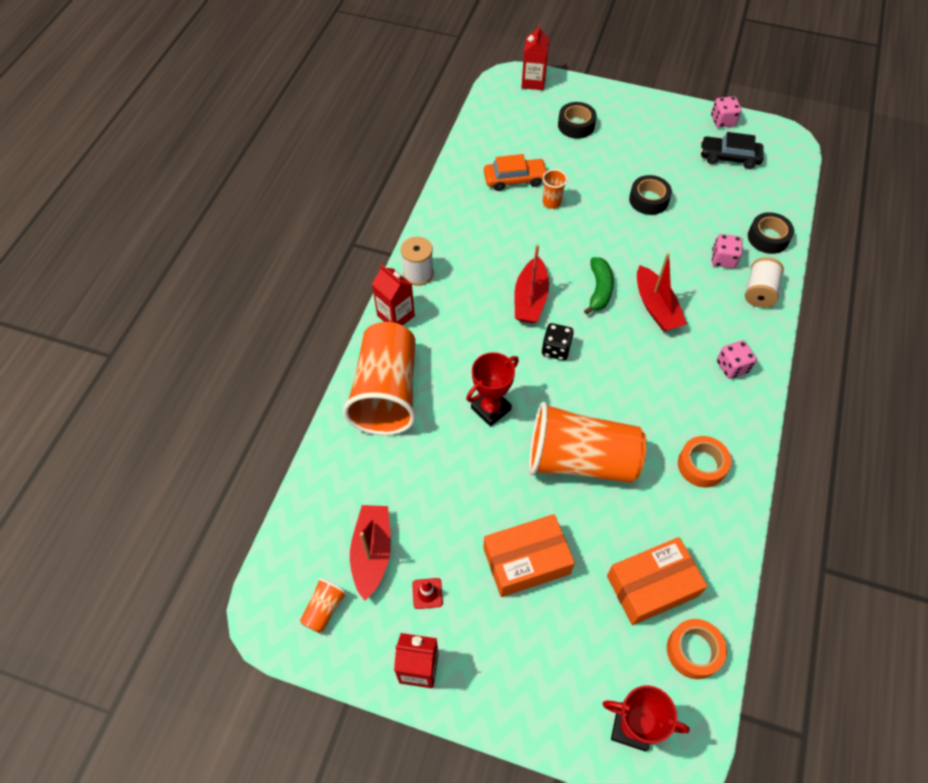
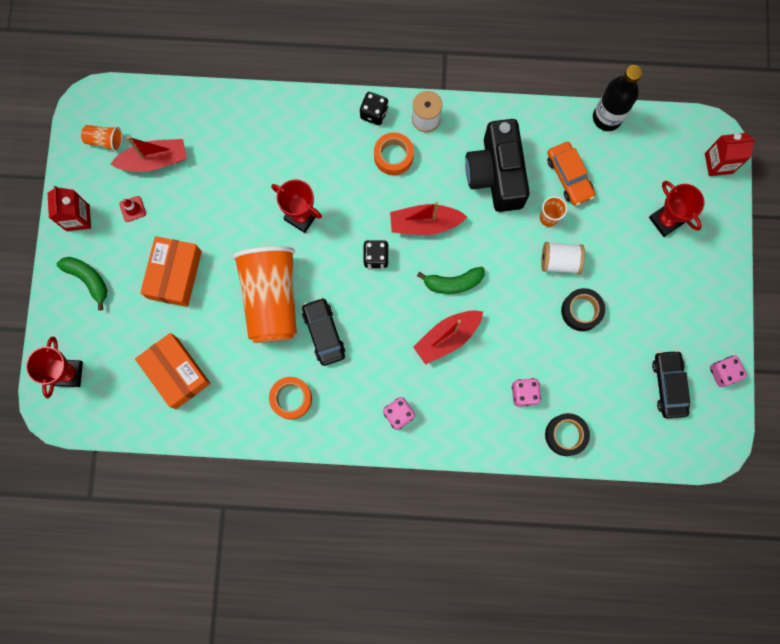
camera: 75 degrees right, 20 degrees up
(386, 392) = (295, 129): orange cup -> none
(396, 316) = (374, 113): red carton -> black dice
(466, 141) = (607, 118): none -> black bottle
(495, 231) = (496, 174): none -> black camera
(507, 672) = (88, 279): none -> green banana
(526, 561) = (174, 275): orange box -> orange box turned 45 degrees clockwise
(576, 125) = (665, 220): black tape -> red trophy
(631, 416) = (324, 333): none -> black car
(693, 651) = (133, 411): orange tape -> orange tape (393, 156)
(759, 292) = (493, 431): white spool -> white spool (559, 261)

